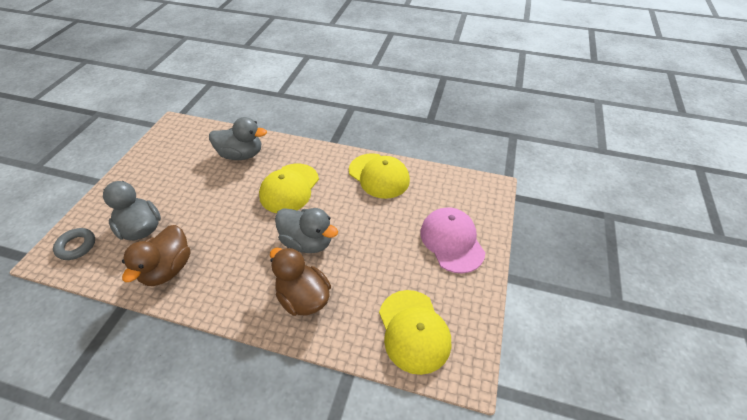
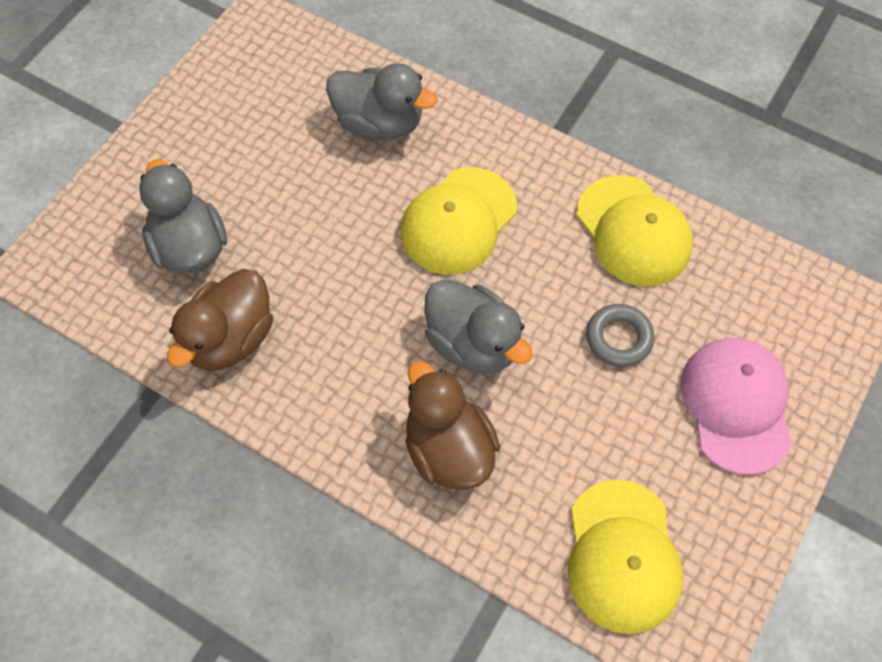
camera: 15 degrees right, 15 degrees up
(76, 246) = (84, 257): grey ring -> grey ring (619, 338)

